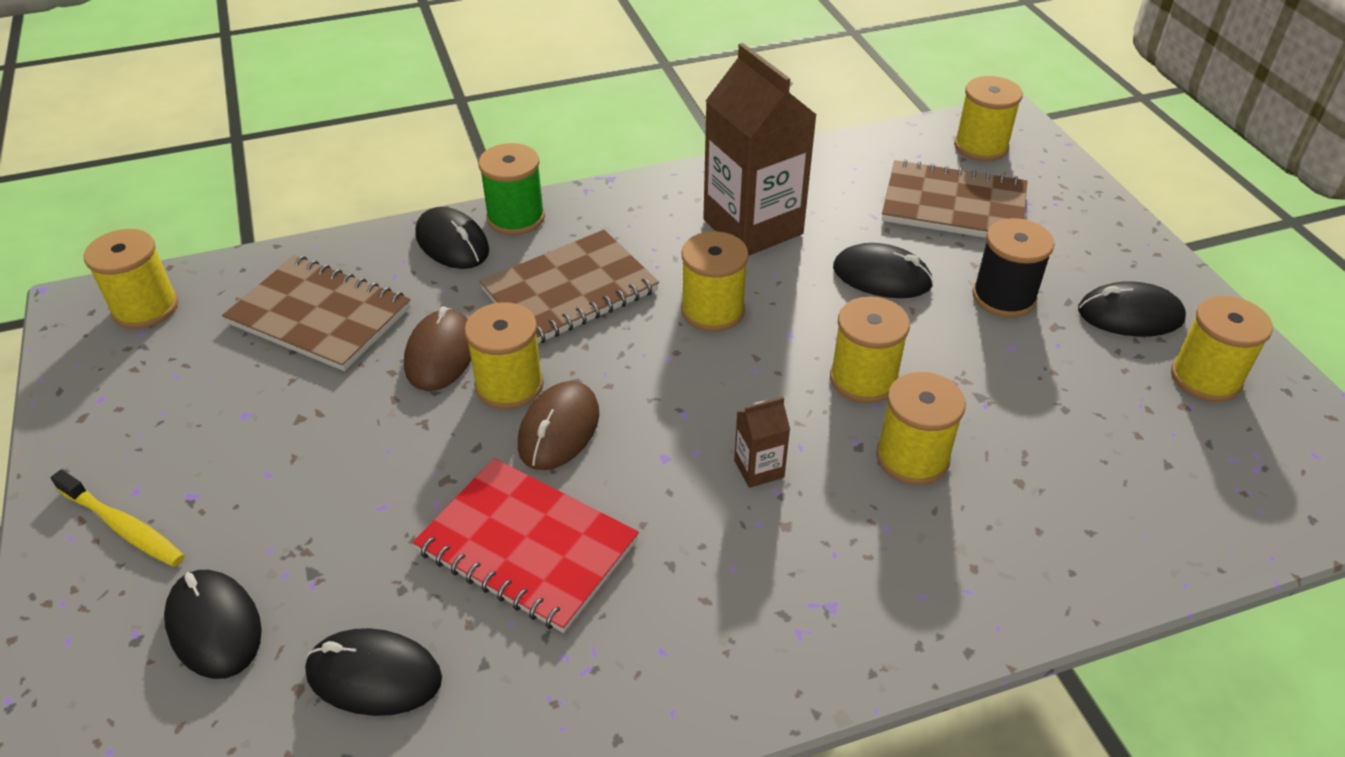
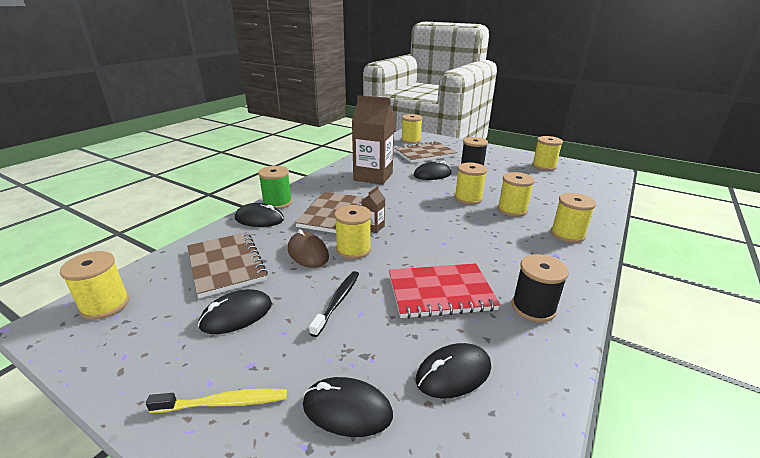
camera: 40 degrees left, 15 degrees down
(319, 316) = (226, 265): brown notebook -> brown notebook turned 75 degrees clockwise
(378, 468) = (337, 301): none -> black toothbrush
(559, 429) = (394, 253): brown mouse -> none
(623, 669) = (533, 308): none -> black spool
(712, 311) = (395, 200): yellow spool -> yellow spool (567, 234)
(759, 469) = (477, 232): brown carton -> brown carton (373, 227)
(1130, 315) = (506, 161): black mouse -> black mouse (236, 315)

